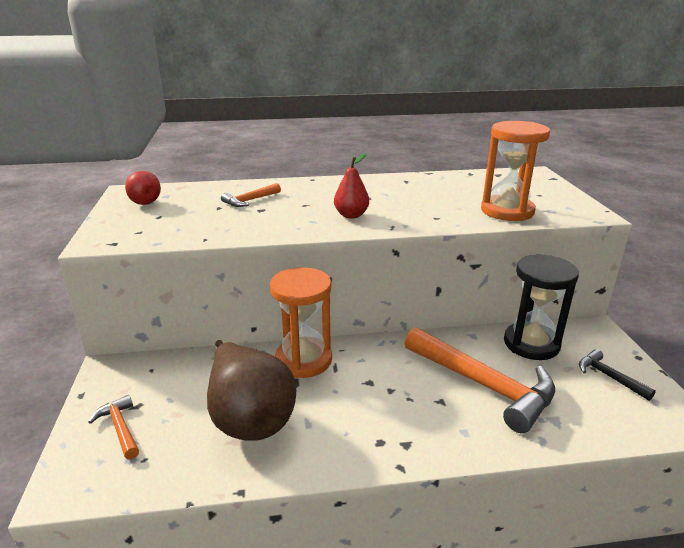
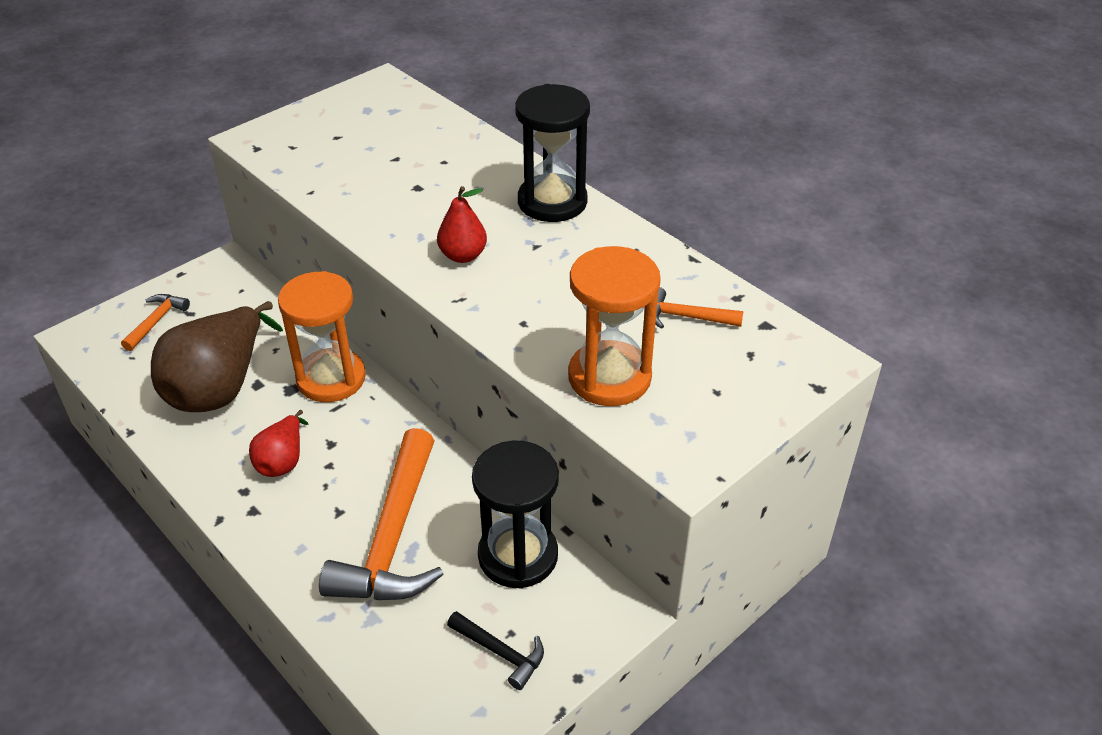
camera: 55 degrees right, 15 degrees up
(143, 201) = (364, 107): red pear -> red pear (283, 461)
(250, 200) = (435, 168): orange hammer -> orange hammer (686, 317)
(335, 184) = (552, 202): none -> black hourglass
(609, 377) = (500, 653): black hammer -> black hammer turned 105 degrees clockwise

